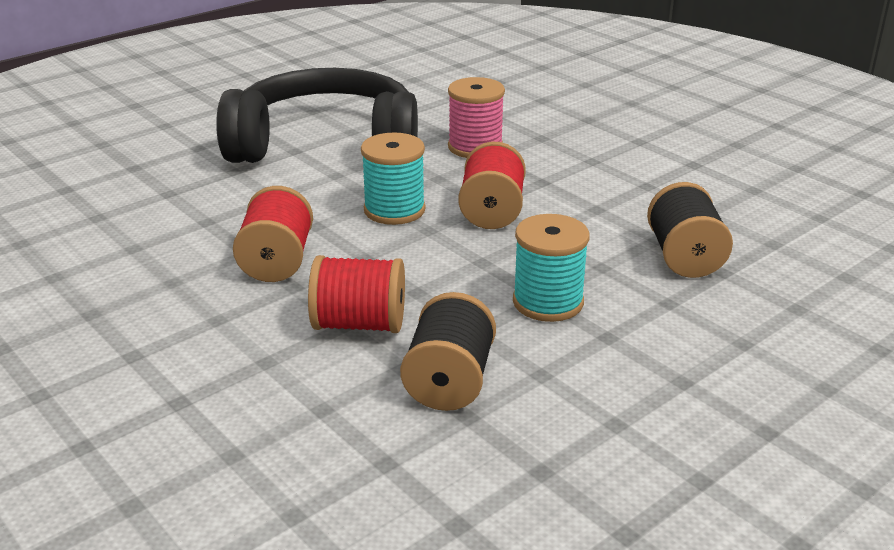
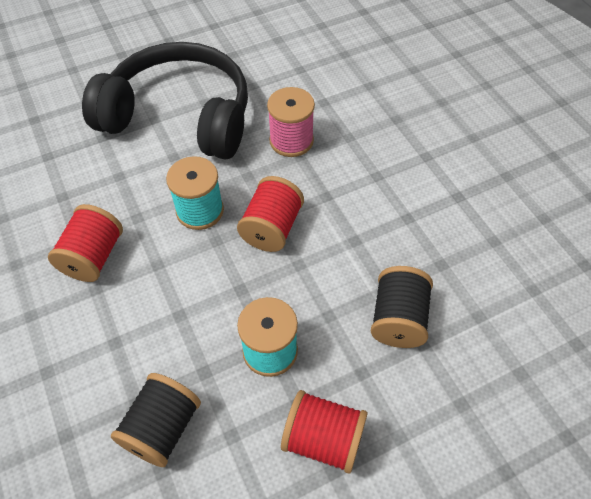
camera: 15 degrees right, 25 degrees up
(359, 324) = (124, 345): red spool -> red spool (323, 439)

